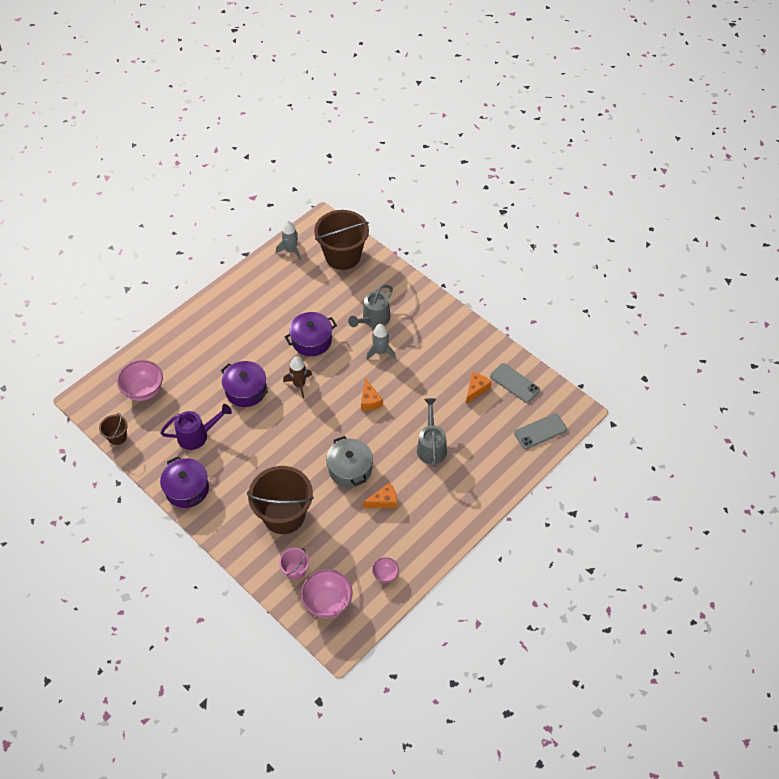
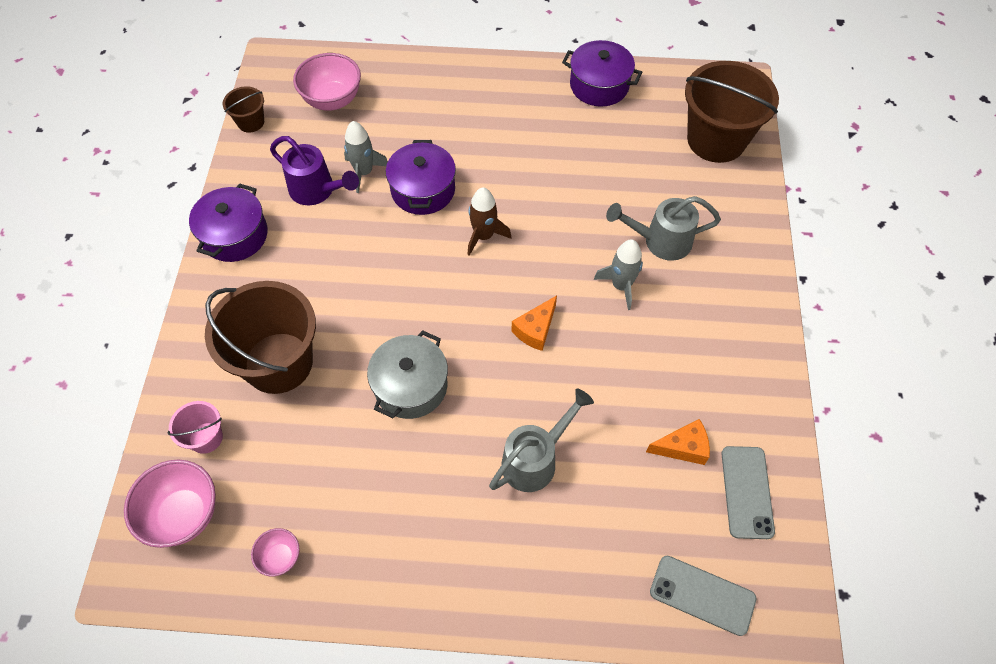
camera: 50 degrees right, 5 degrees up
(291, 250) = (663, 86): grey rocket -> grey rocket (364, 172)
(311, 340) = (559, 201): purple pot -> purple pot (599, 85)
(384, 501) = (396, 465): orange cheese -> none

